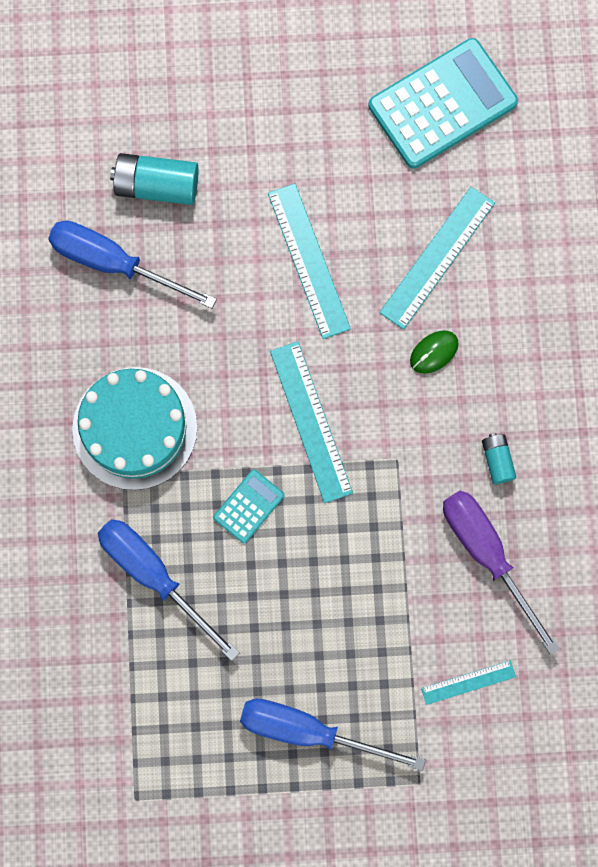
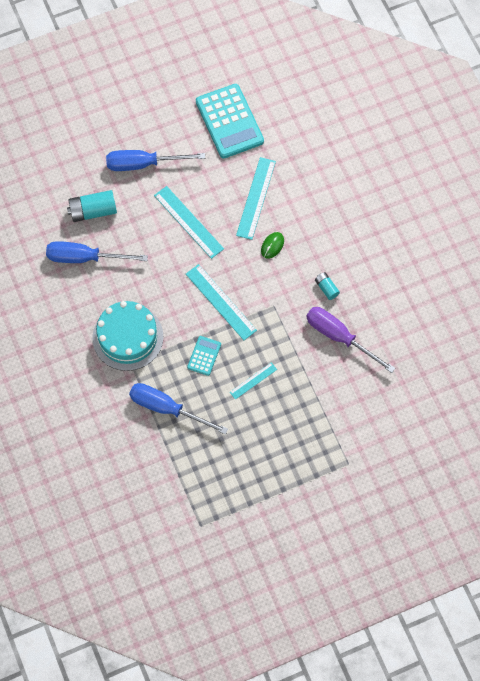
camera: 20 degrees left, 10 degrees down
(309, 731) = (280, 458): blue screwdriver -> blue screwdriver (143, 164)
(442, 104) = (229, 121): turquoise calculator -> turquoise calculator turned 120 degrees clockwise
(468, 682) = (354, 404): turquoise ruler -> turquoise ruler (253, 380)

